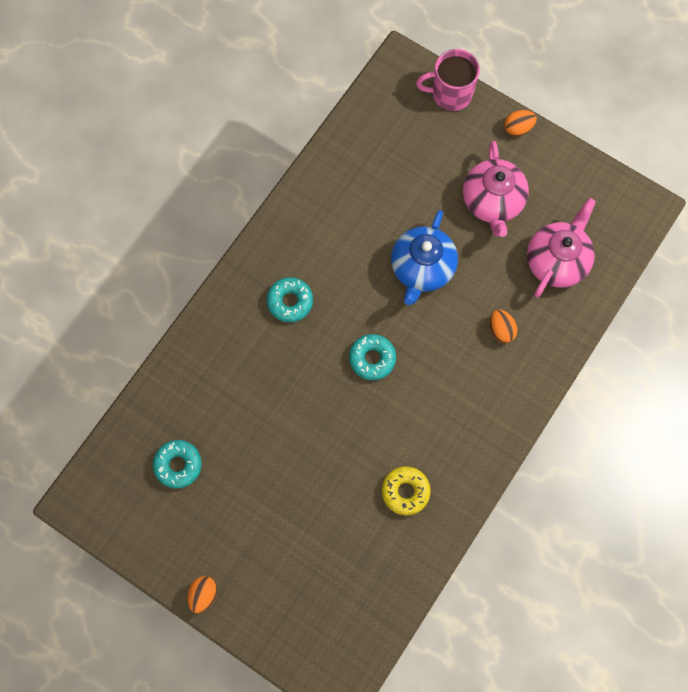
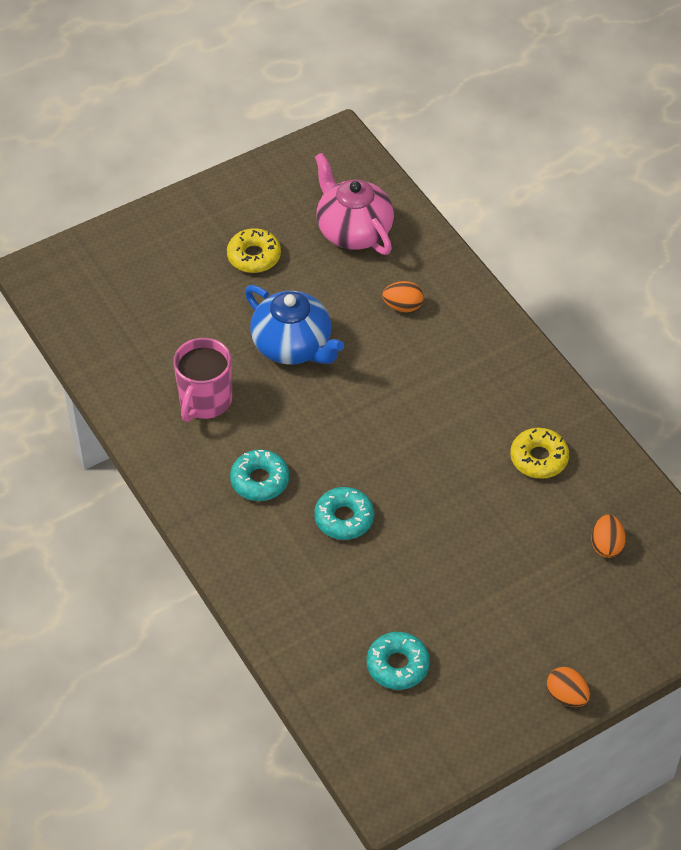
camera: 65 degrees left, 20 degrees down
(372, 359) = (371, 430): turquoise donut -> turquoise donut (344, 518)
(450, 94) = (104, 242): pink mug -> pink mug (204, 401)
(492, 202) = (254, 256): pink teapot -> yellow donut
(518, 128) = (183, 203): orange egg -> orange egg (606, 545)

